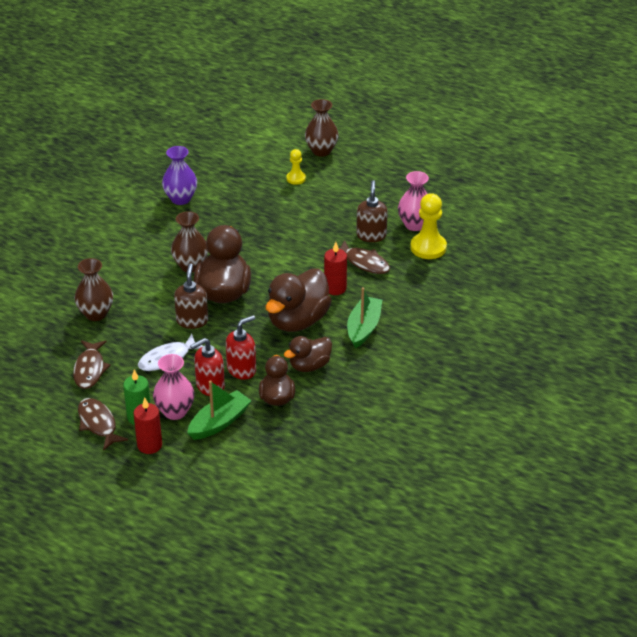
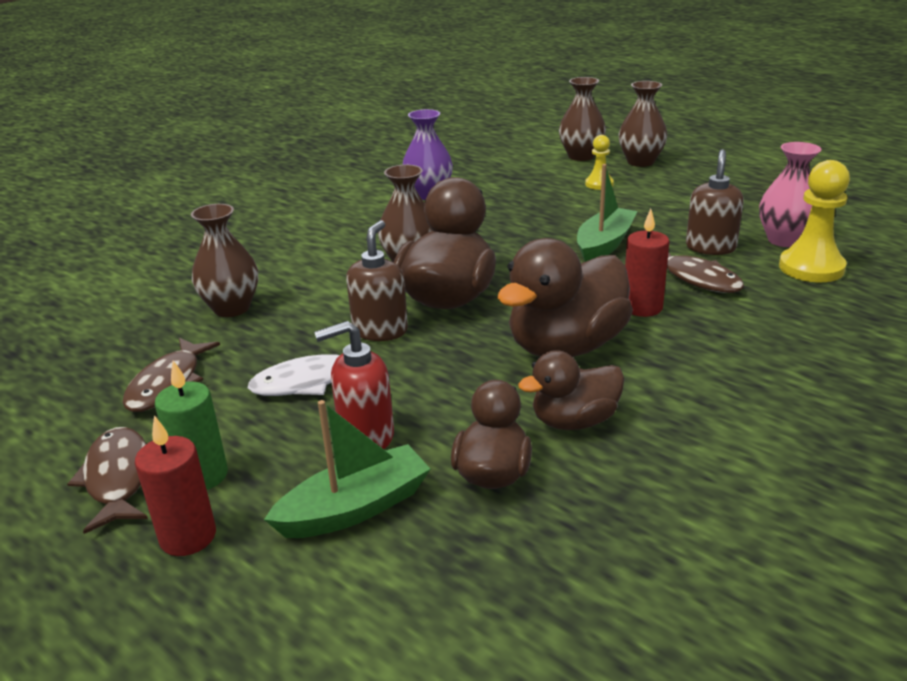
camera: 15 degrees right, 10 degrees down
(175, 411) = (276, 474): pink vase -> none
(242, 370) = (438, 414): red soap dispenser -> none
(278, 147) = (581, 156): none -> brown vase
(363, 328) = (691, 369): green boat -> green boat (604, 244)

